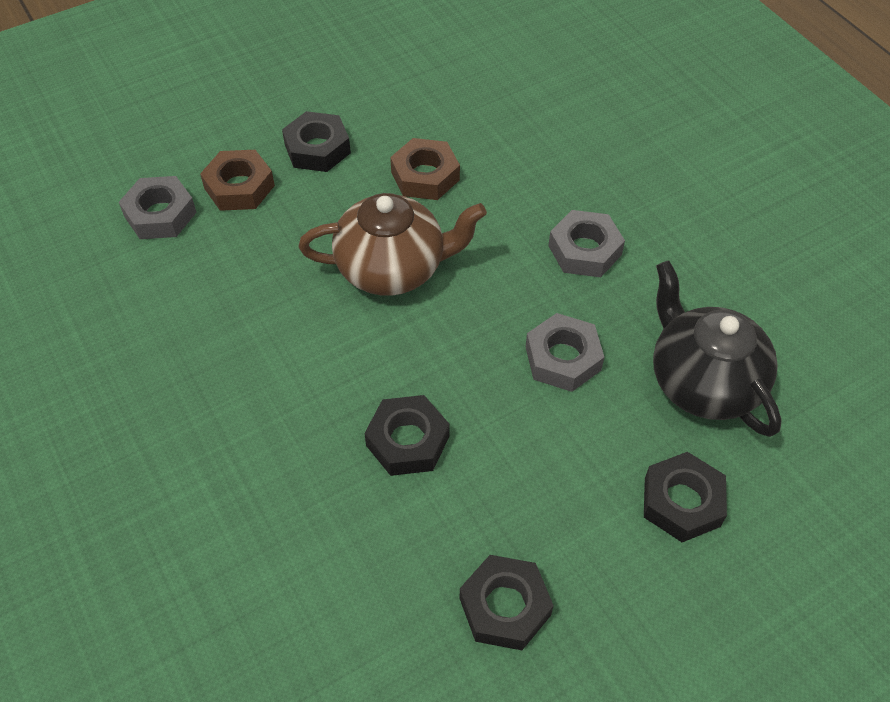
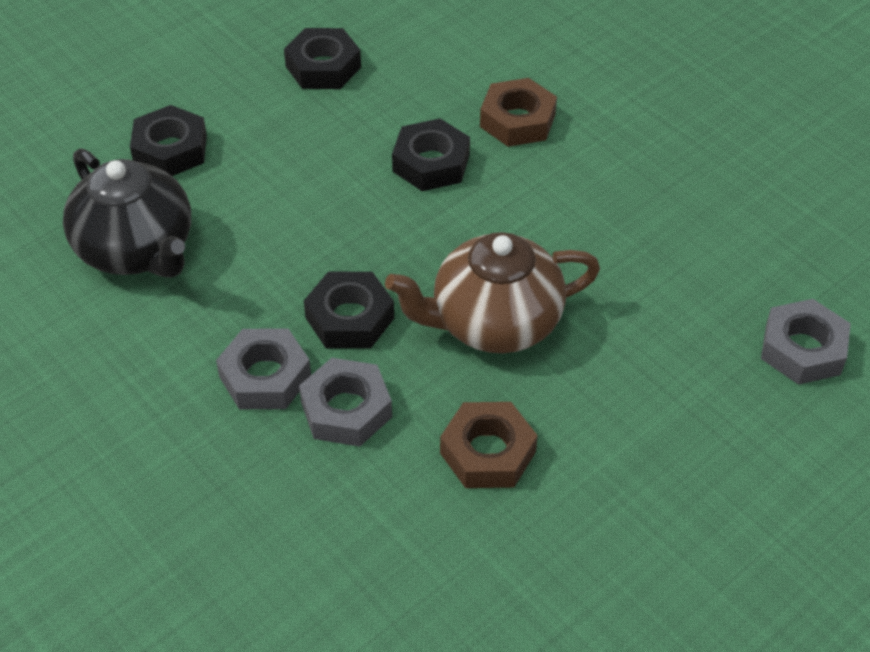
camera: 170 degrees right, 5 degrees down
(239, 187) = (726, 400): brown nut -> brown nut (517, 120)
(317, 148) = (650, 474): black nut -> black nut (349, 318)
(563, 358) = (286, 253): grey nut -> grey nut (346, 409)

